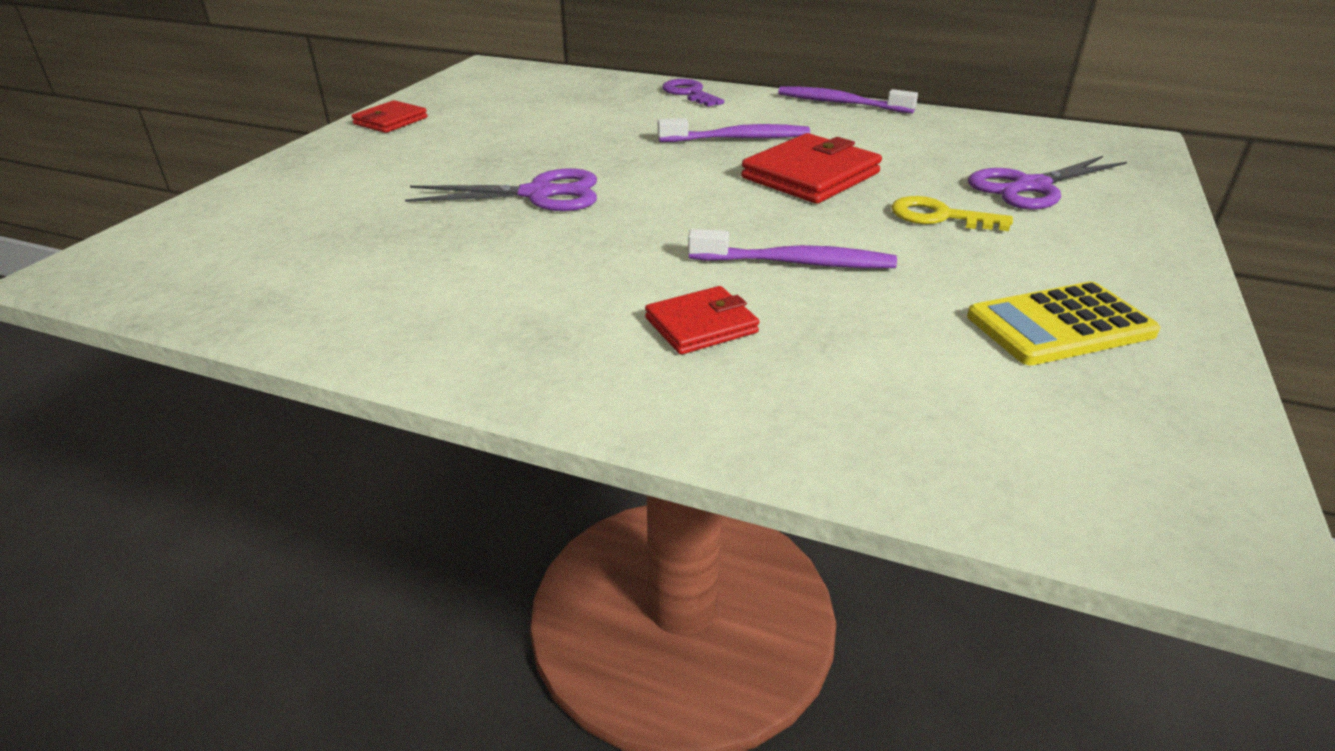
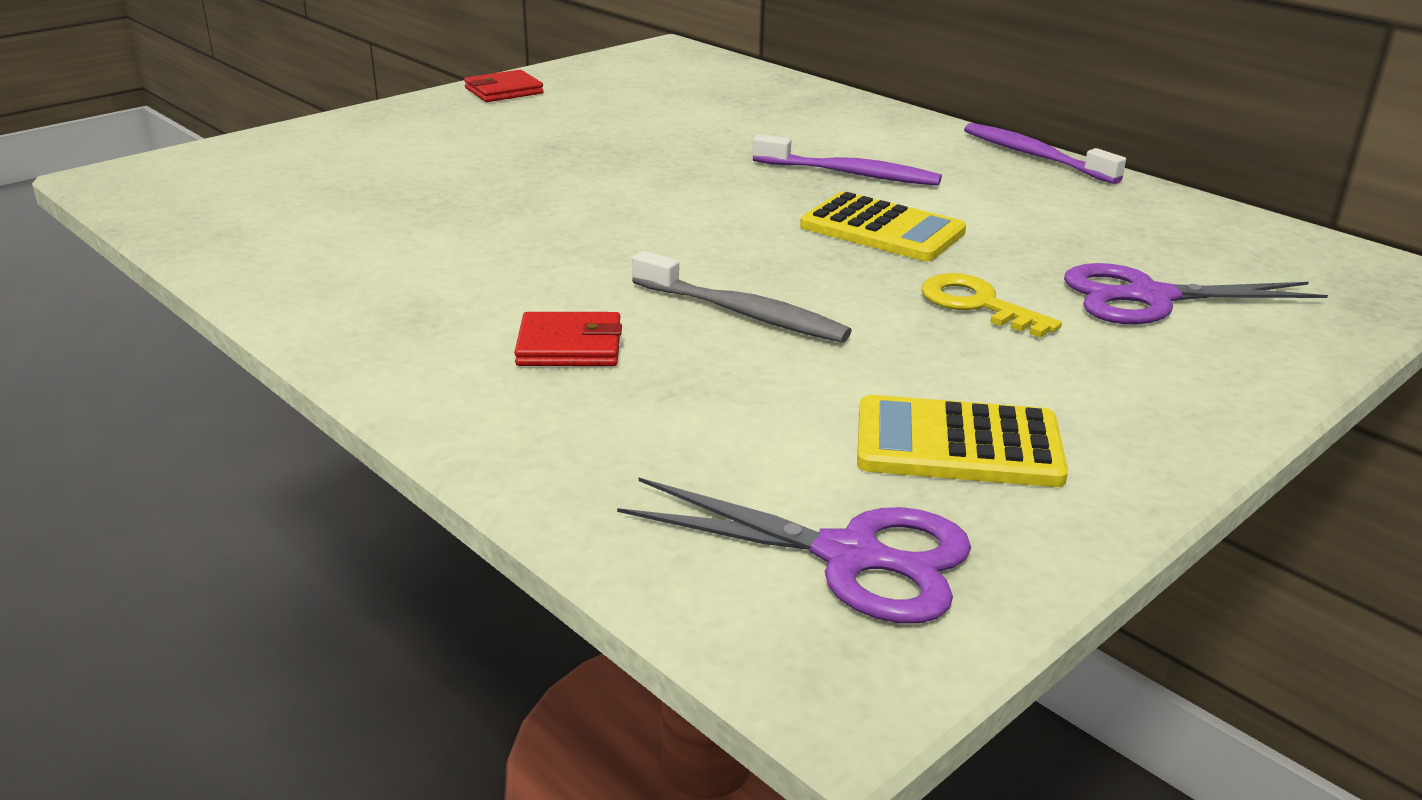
camera: 25 degrees right, 5 degrees down
(538, 194) = (562, 190): purple scissors -> purple scissors (849, 556)
(689, 93) = (859, 114): purple key -> none
(796, 263) = (743, 313): purple toothbrush -> grey toothbrush
(810, 175) = (882, 230): red wallet -> yellow calculator

